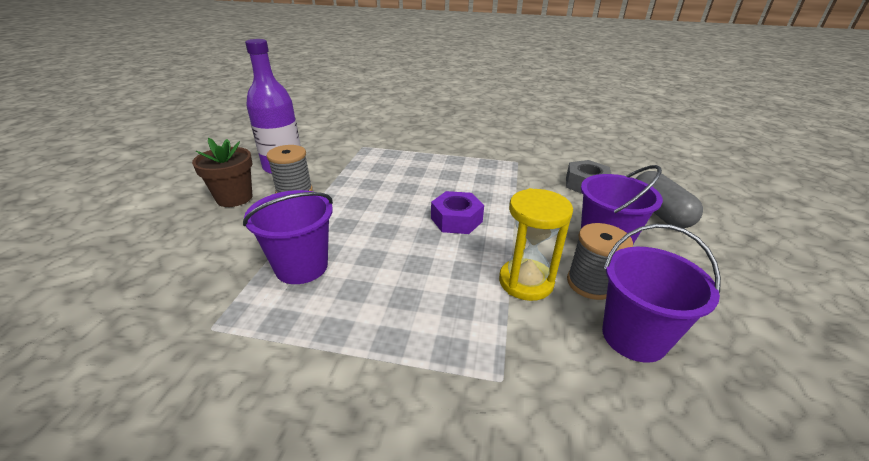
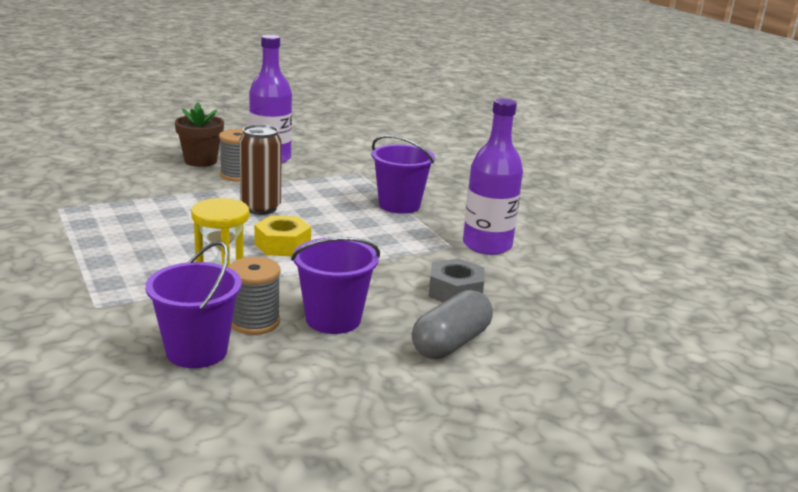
camera: 50 degrees right, 10 degrees down
(301, 267) = (145, 210): purple bucket -> purple bucket (399, 205)
(375, 205) = (260, 208): none -> brown can
(456, 220) = (282, 245): purple nut -> yellow nut
(526, 151) = (487, 245): none -> purple bottle

